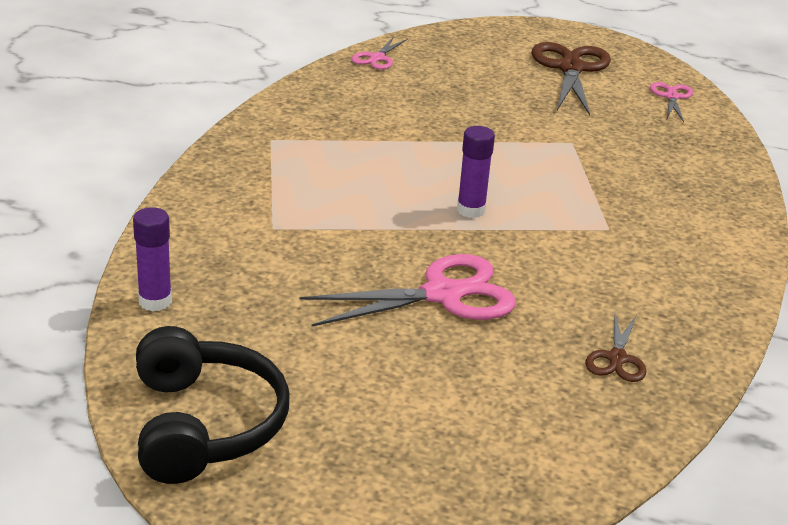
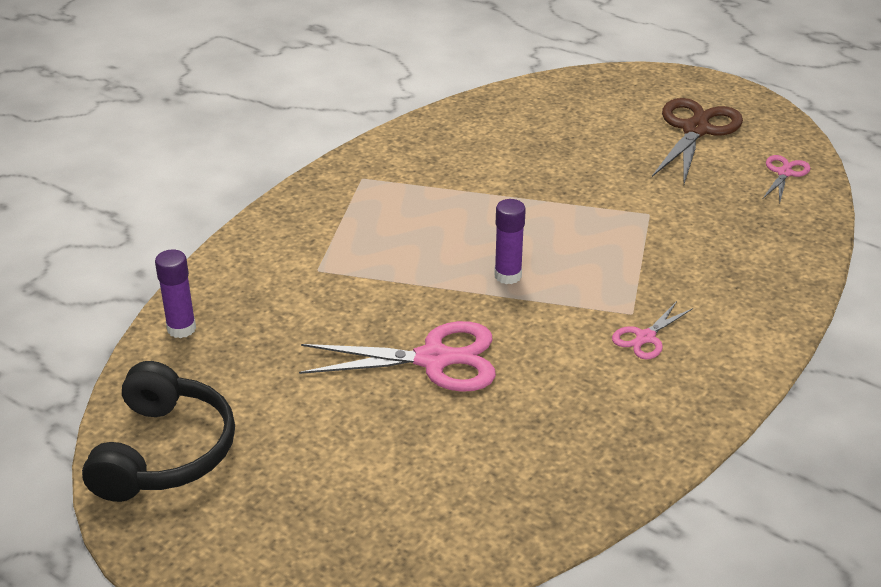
camera: 20 degrees right, 5 degrees up
(377, 58) = (506, 100): pink scissors -> pink scissors (645, 338)
(617, 358) = (561, 451): brown scissors -> none

